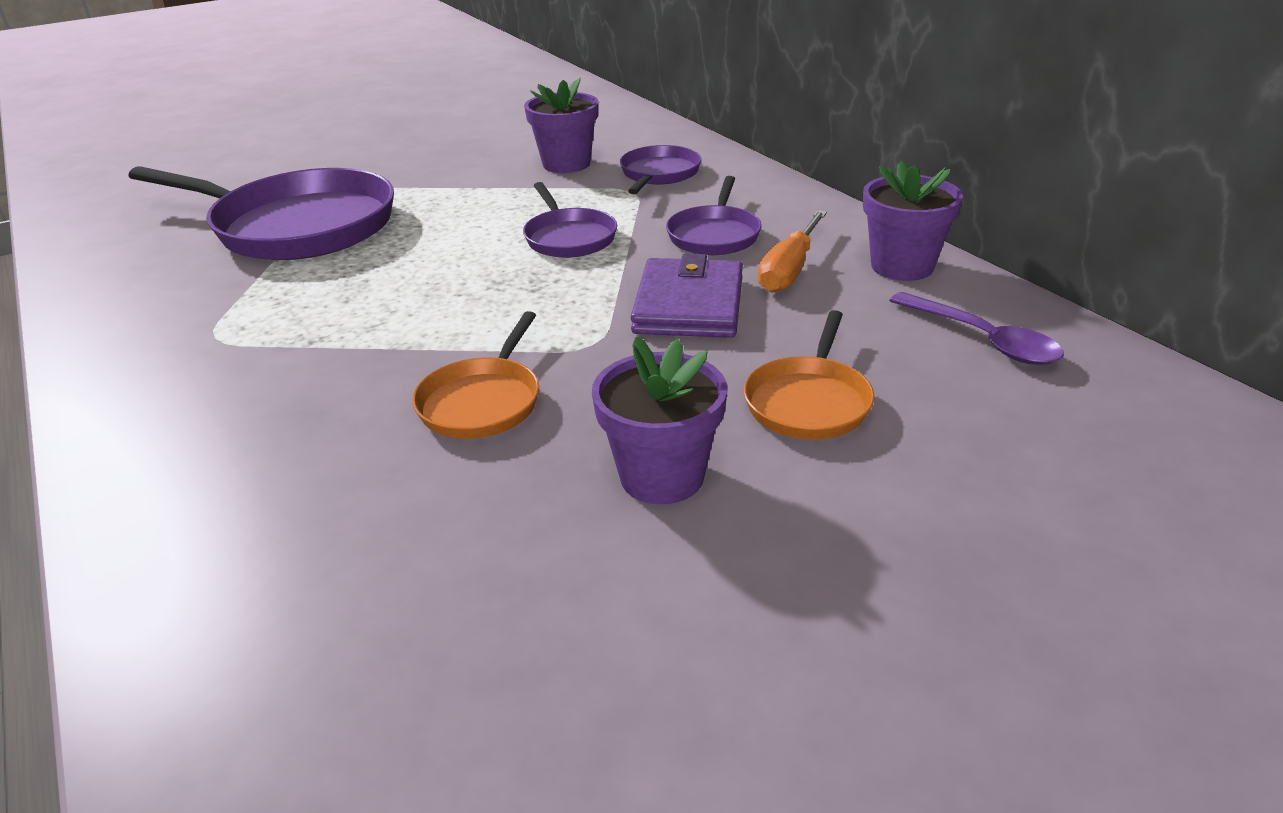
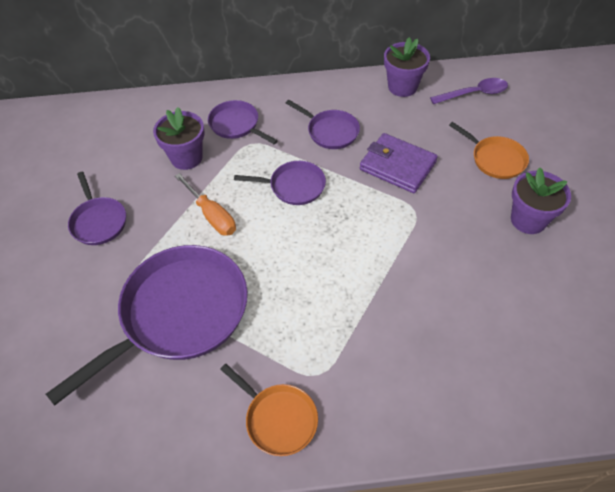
camera: 65 degrees left, 20 degrees up
(424, 151) = (98, 221): none -> purple pan
(482, 401) = (447, 264): orange pan -> orange pan (278, 419)
(789, 270) = (384, 121): orange screwdriver -> orange screwdriver (212, 215)

